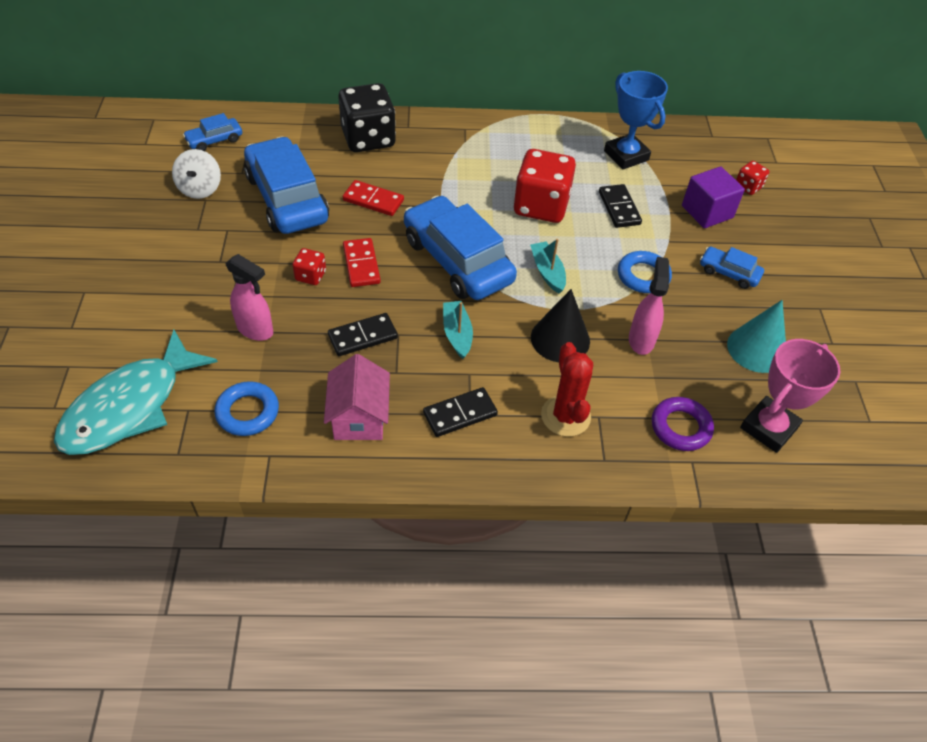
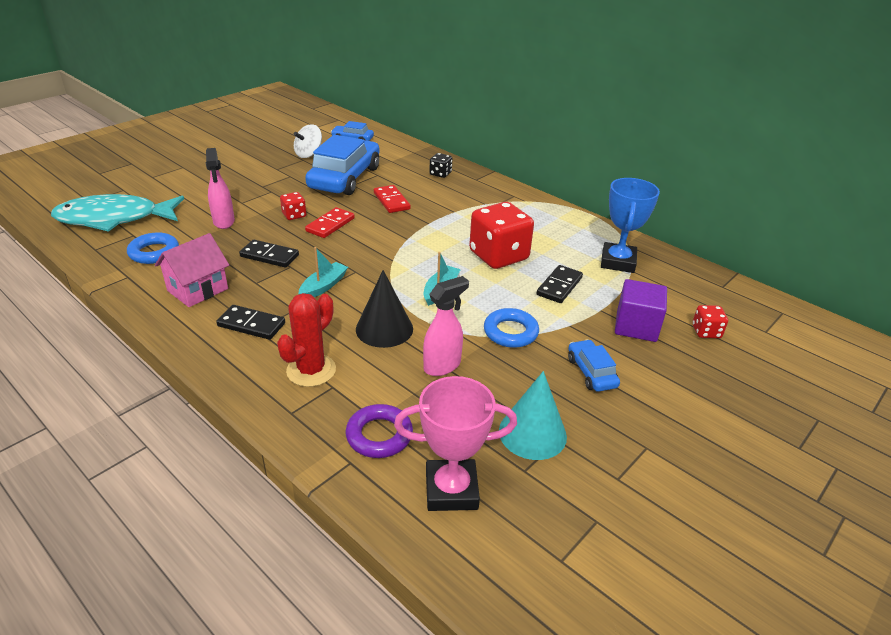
camera: 45 degrees right, 15 degrees down
(368, 138) = (440, 174): black dice -> black dice, size x0.46
(457, 260) = (391, 253): blue car -> none

